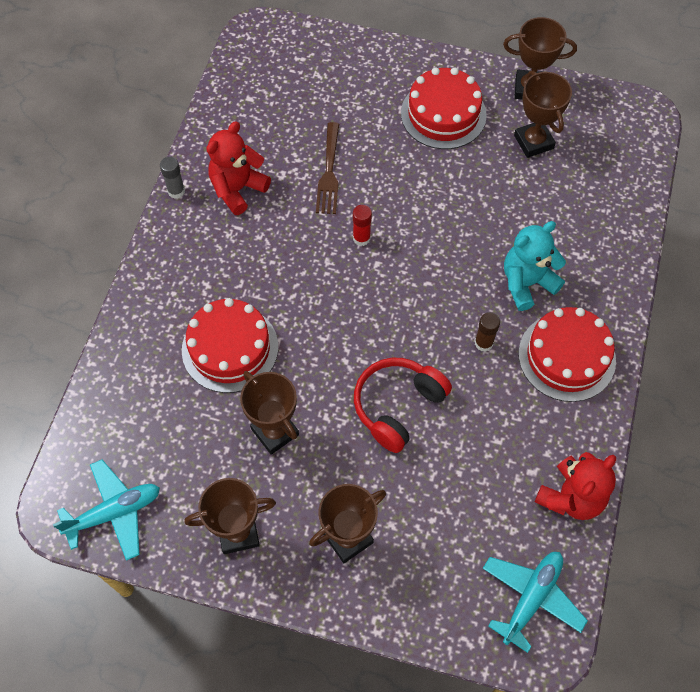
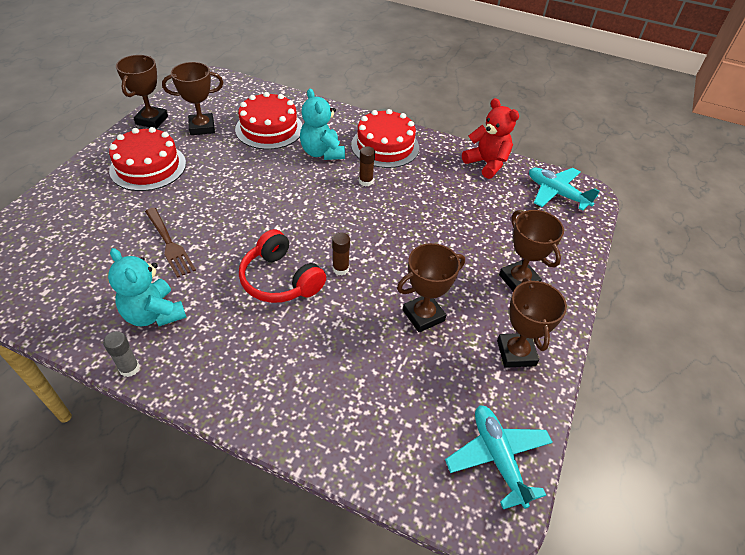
camera: 85 degrees left, 15 degrees down
(230, 348) = (333, 340): red cake -> red cake (269, 128)
(237, 189) = (154, 314): red teddy bear -> turquoise teddy bear
(326, 339) = (340, 269): none -> brown glue stick
(329, 172) = (169, 244): brown fork -> brown fork turned 45 degrees clockwise
(361, 238) = (248, 233): red glue stick -> none
(397, 406) = (410, 235): red headphones -> red headphones (280, 280)

